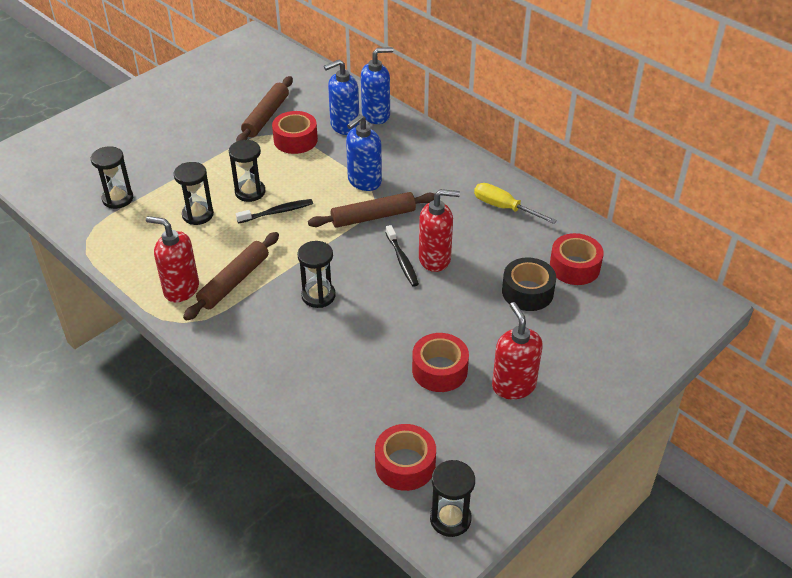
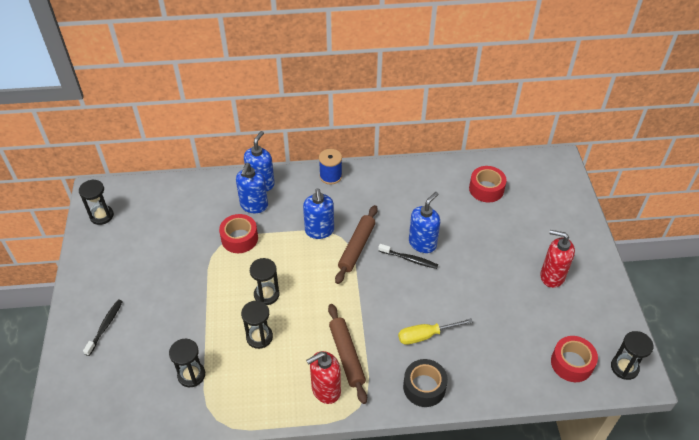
camera: 50 degrees left, 5 degrees up
(266, 116) = (196, 238): brown rolling pin -> none
(277, 212) = (302, 292): black toothbrush -> black toothbrush (105, 327)
(318, 296) = (401, 319): black hourglass -> black hourglass (101, 216)
(435, 259) = (422, 243): red soap dispenser -> blue soap dispenser
(439, 370) = (513, 301): red tape -> none
(442, 150) = (330, 176): none -> blue spool
(504, 207) = (410, 184): yellow screwdriver -> yellow screwdriver (425, 335)
(527, 292) = (487, 221): black tape -> black tape (424, 387)

